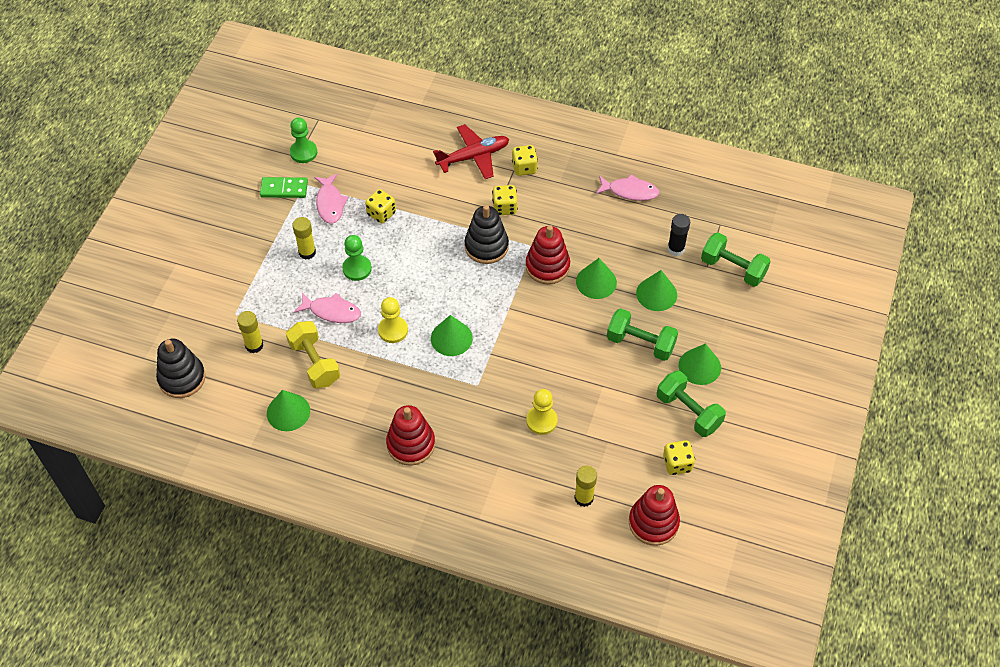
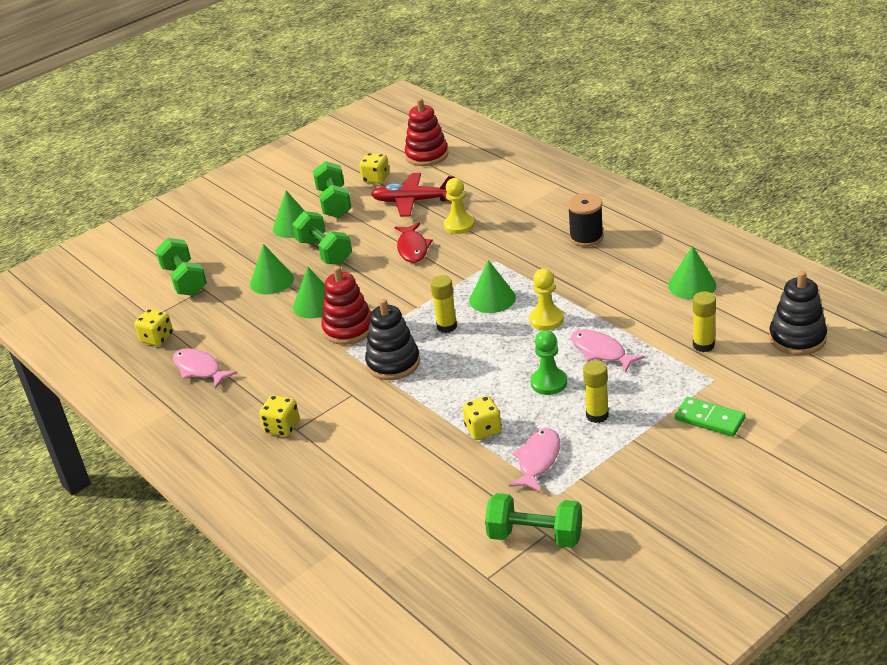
camera: 145 degrees left, 20 degrees down
(284, 189) = (587, 496): green domino -> green domino (709, 419)
(303, 152) = (535, 536): green pawn -> green dumbbell
(314, 363) = (644, 314): yellow dumbbell -> none
(411, 444) = (586, 237): red stacking toy -> black spool
(473, 157) = (327, 458): red plane -> red plane (413, 201)
(504, 207) = (341, 394): yellow dice -> yellow dice (157, 338)
(563, 375) = (413, 248): none -> red fish
(584, 498) = (466, 177): yellow glue stick -> yellow glue stick (447, 326)
(675, 249) = (215, 309): black glue stick -> none

